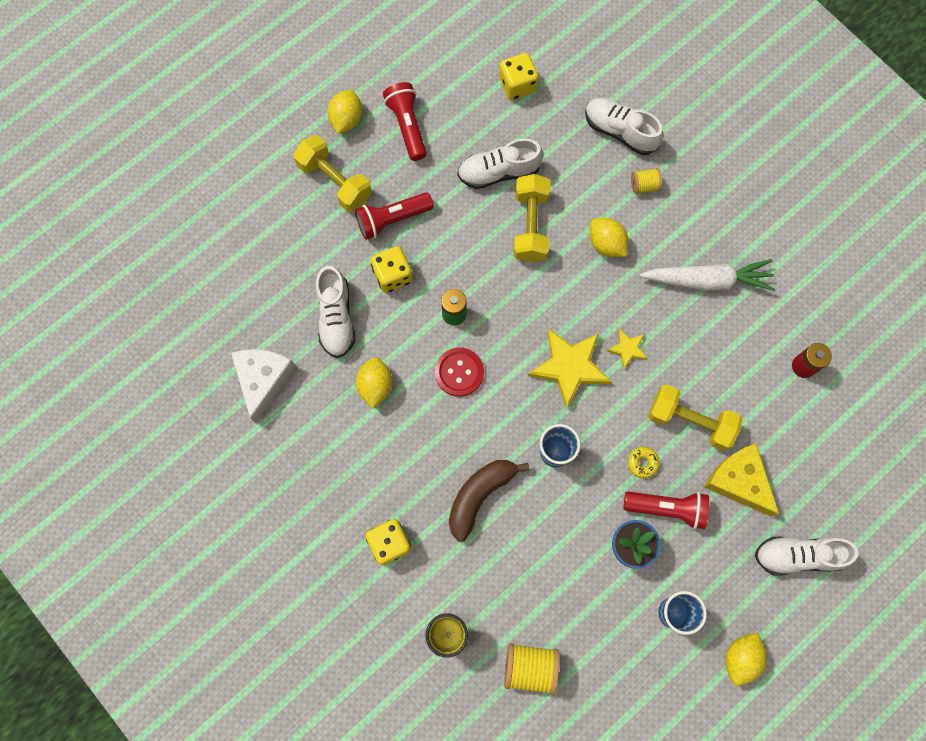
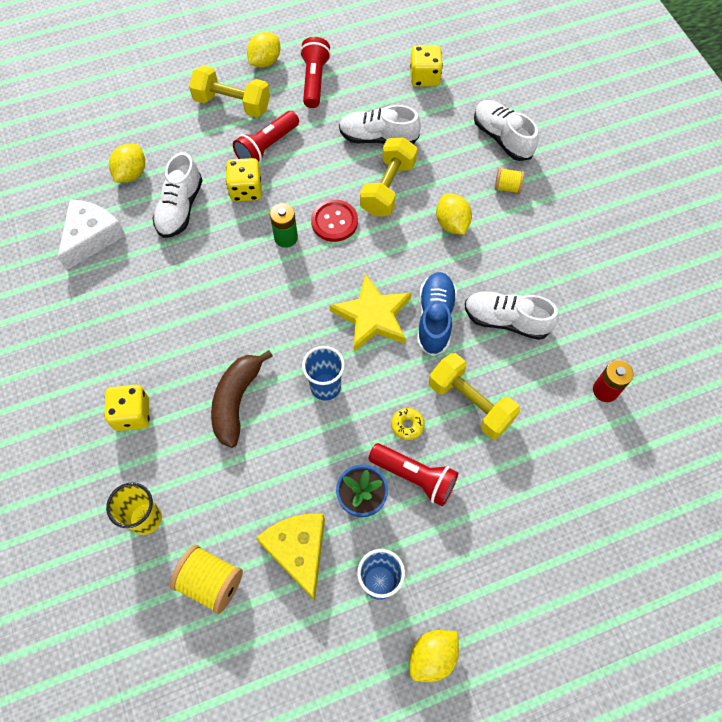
camera: 20 degrees right, 10 degrees down
(335, 181) = (232, 104): yellow dumbbell -> yellow dumbbell turned 45 degrees counterclockwise
(375, 386) = (187, 274): yellow lemon -> yellow lemon (131, 173)
(392, 219) = (267, 147): red flashlight -> red flashlight turned 45 degrees counterclockwise
(459, 372) = (268, 287): red button -> red button (334, 221)
(480, 496) = (236, 401): brown banana -> brown banana turned 45 degrees counterclockwise
(627, 349) = (435, 318): yellow star -> blue shoe
(707, 280) = (536, 284): white carrot -> none
(739, 481) = (498, 476): yellow cheese -> yellow cheese (298, 551)
(798, 555) = (534, 572): white shoe -> white shoe (506, 320)

